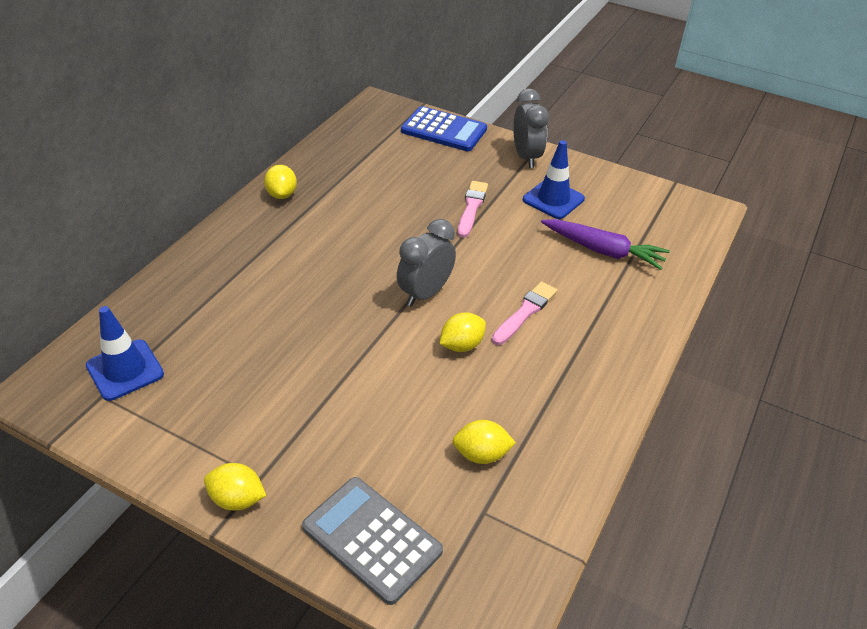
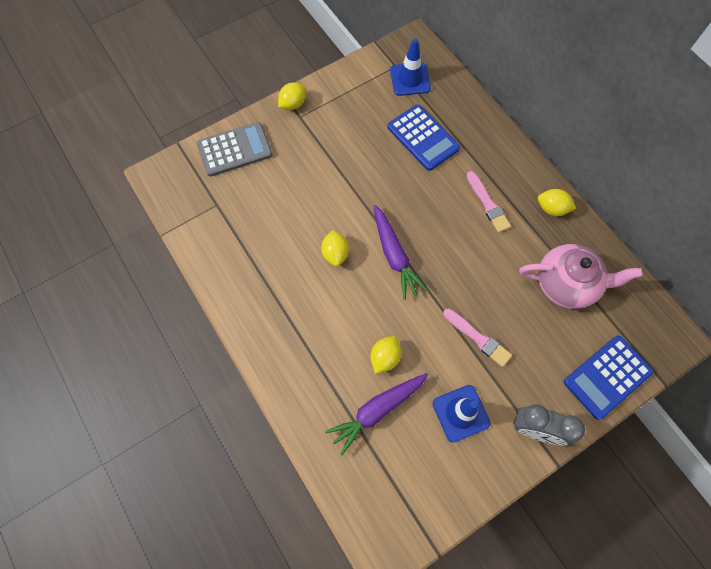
camera: 120 degrees right, 25 degrees up
(232, 322) = (423, 138): none -> blue calculator
(367, 168) = (566, 284): none -> pink teapot
(425, 293) = (394, 255): grey clock -> purple carrot
(481, 454) = (250, 222): yellow lemon -> yellow lemon (384, 357)
(525, 312) = (343, 309): pink brush -> pink brush (487, 204)

